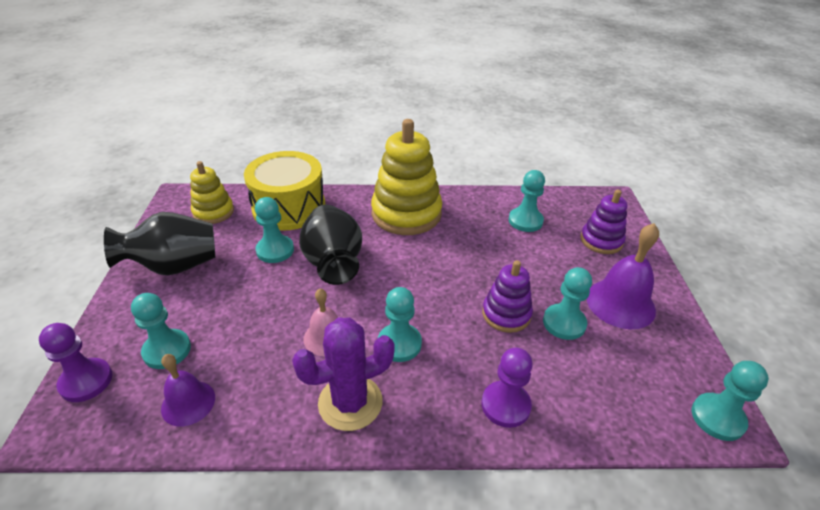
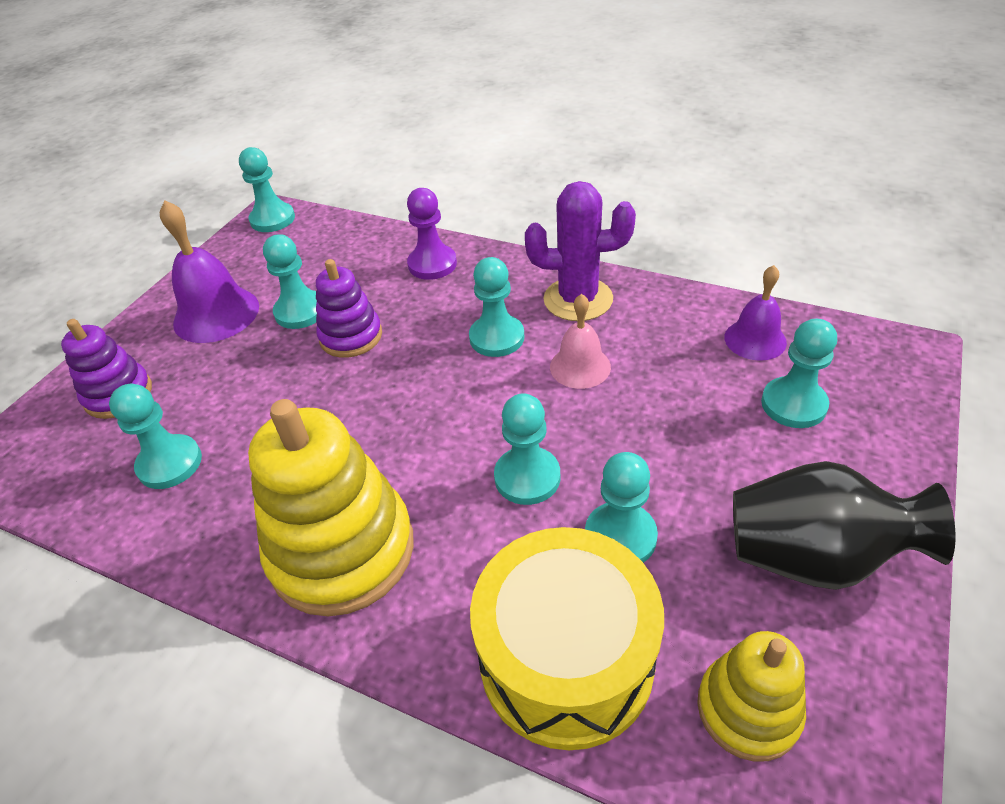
camera: 150 degrees left, 5 degrees up
(86, 381) = (893, 393): purple pawn -> none
(333, 262) = (527, 477): black vase -> turquoise pawn

